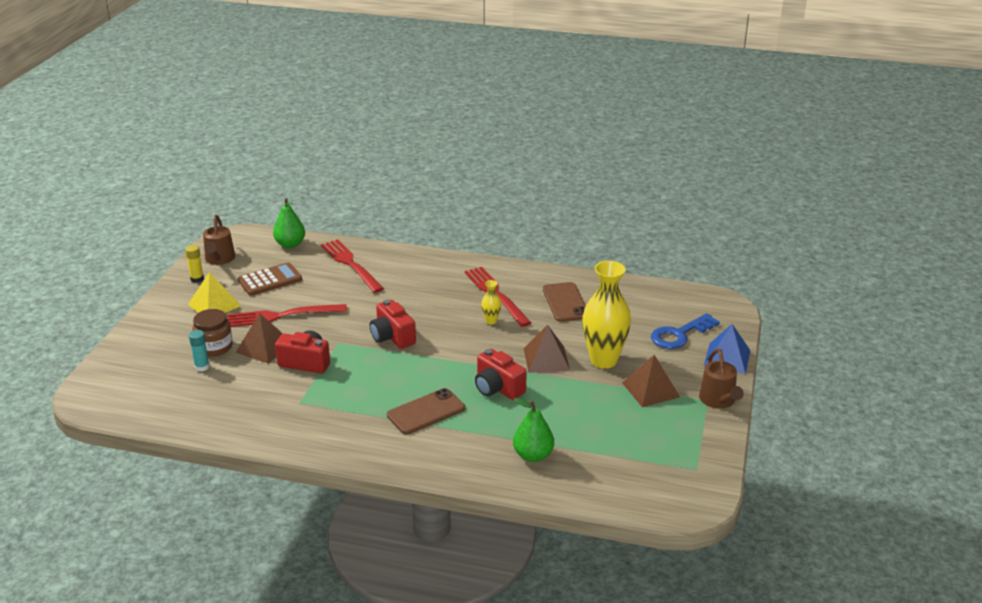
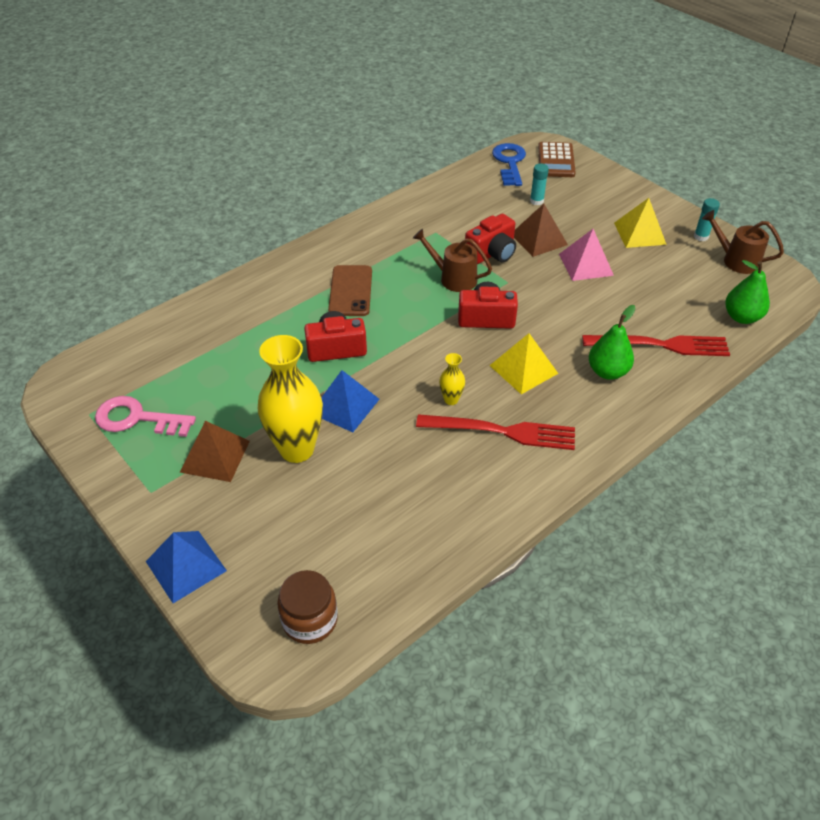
camera: 125 degrees right, 15 degrees up
(197, 279) = (701, 237): yellow glue stick -> turquoise glue stick
(214, 347) = (563, 214): brown jar -> brown jar (310, 619)
(270, 280) = (665, 279): brown calculator -> brown calculator (556, 160)
(281, 316) = (586, 264): red fork -> pink pyramid
(430, 305) = (523, 369): none -> yellow pyramid
(533, 455) = (228, 324): green pear -> green pear (607, 372)
(546, 359) = (344, 406): brown pyramid -> blue pyramid
(565, 302) = (433, 484): brown phone -> none
(669, 442) = (137, 419): none -> pink key
(679, 335) = (270, 552): blue key -> blue key (509, 163)
(718, 401) = (138, 500): brown watering can -> brown watering can (453, 278)

